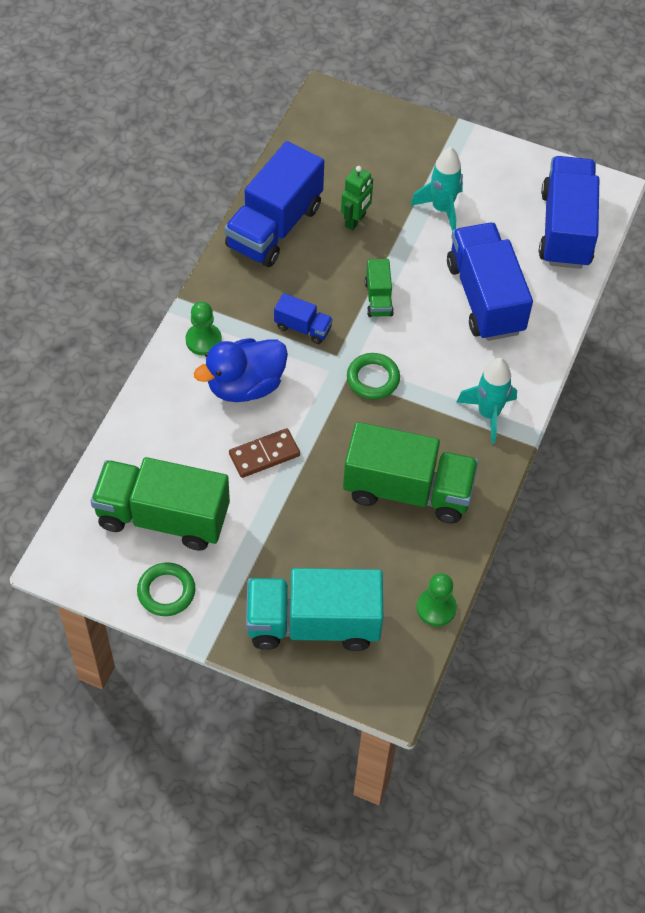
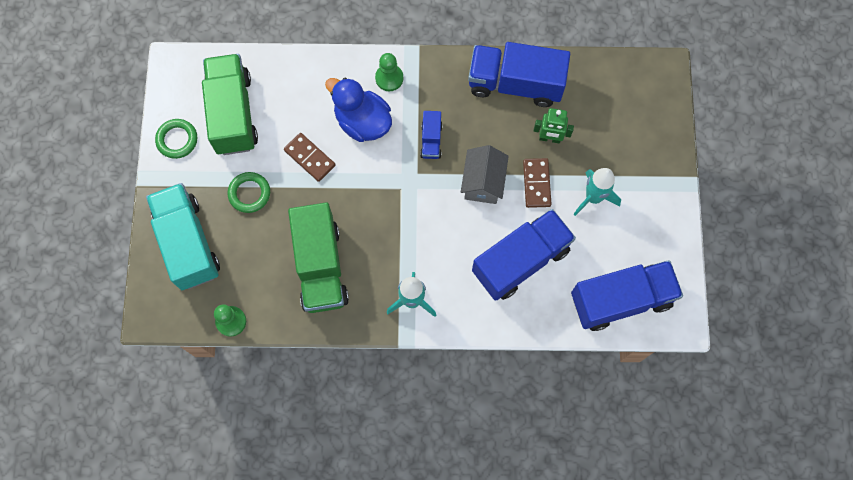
camera: 70 degrees right, 15 degrees up
(373, 379) = (407, 206): green ring -> green ring (249, 193)
(378, 298) = (483, 183): green truck -> grey house
(402, 251) = (536, 183): none -> brown domino

